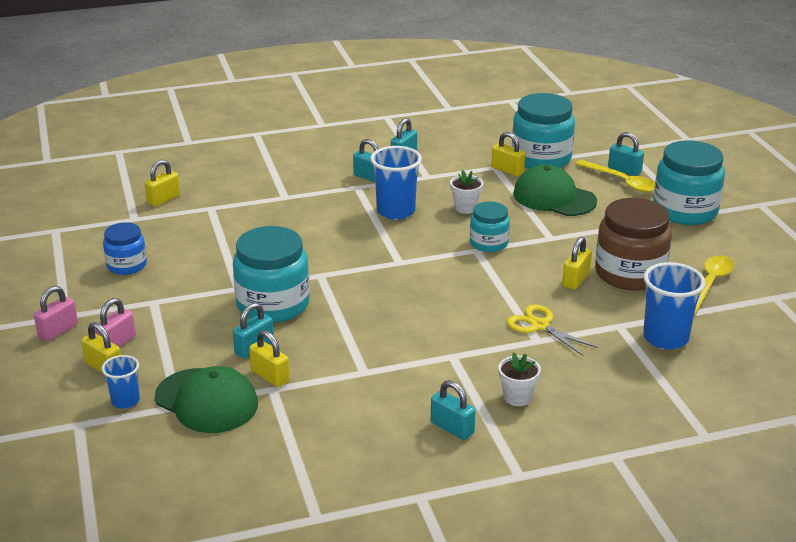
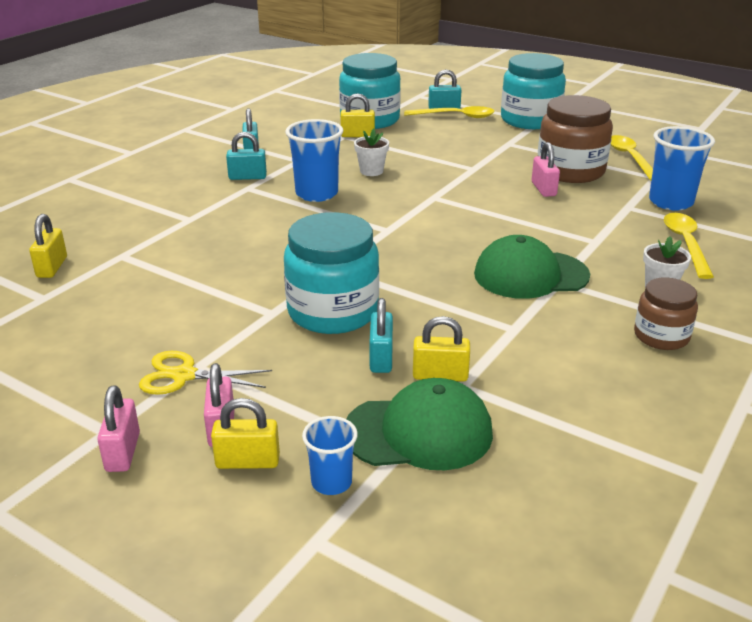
camera: 40 degrees left, 0 degrees up
(127, 265) = (106, 345): blue jar -> none
(452, 428) = (661, 336): turquoise padlock -> brown jar
(489, 243) = (435, 189): turquoise jar -> none
(540, 326) = (579, 230): yellow scissors -> yellow scissors (184, 375)
(554, 198) = (427, 141): green cap -> green cap (530, 275)
(576, 280) = (543, 189): yellow padlock -> pink padlock
(606, 376) = (686, 244): none -> yellow spoon

